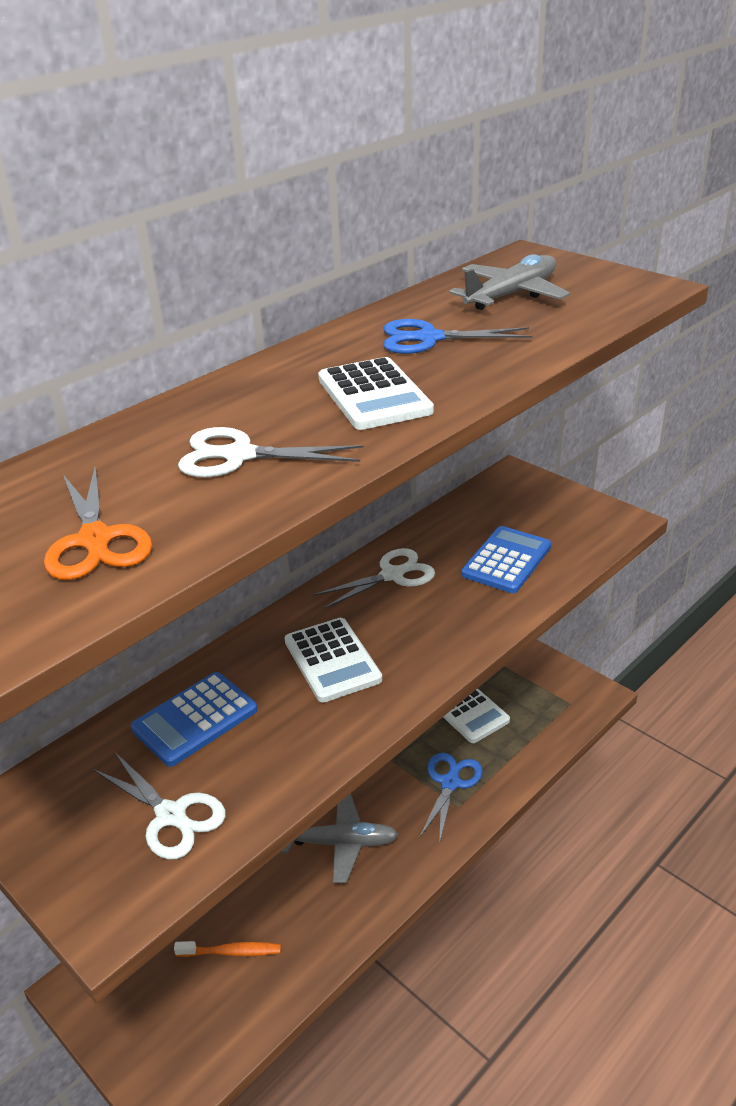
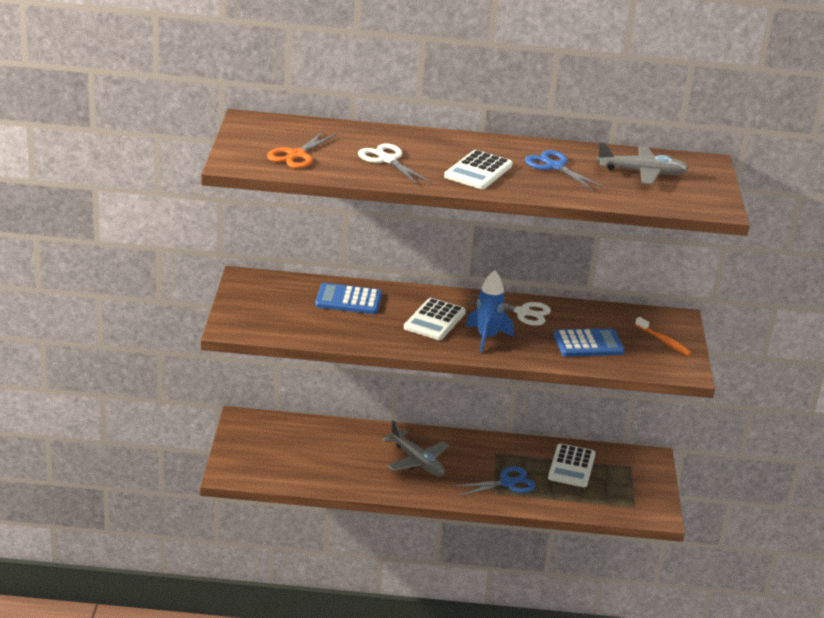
camera: 45 degrees right, 5 degrees down
(171, 815) = (292, 319): white scissors -> none
(232, 952) = (313, 456): orange toothbrush -> orange toothbrush (664, 341)
(417, 635) = (487, 338): none -> blue rocket

